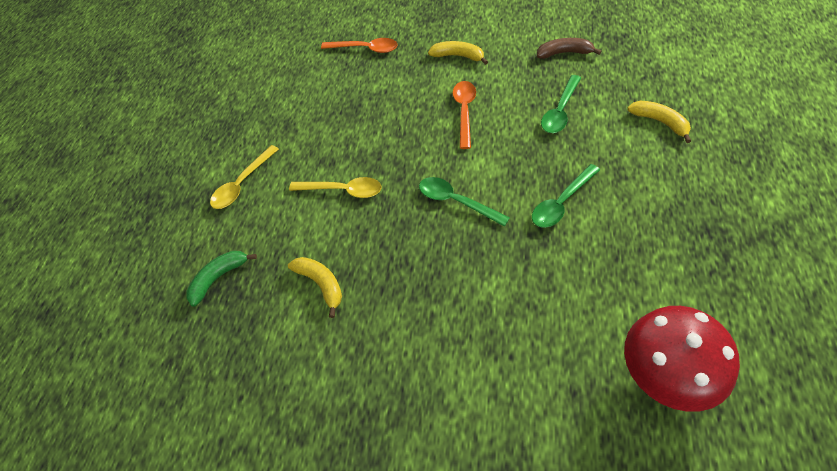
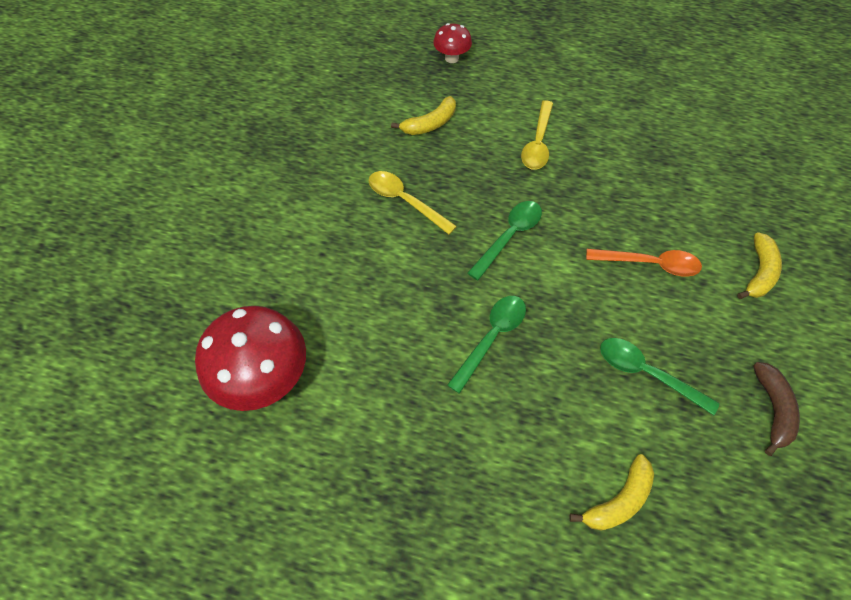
camera: 90 degrees right, 5 degrees up
(218, 278) = (451, 58): green banana -> red mushroom
(242, 184) = (555, 69): yellow spoon -> yellow spoon (404, 201)
(366, 49) = (769, 174): orange spoon -> none
(561, 203) = (492, 337): green spoon -> green spoon turned 75 degrees clockwise

